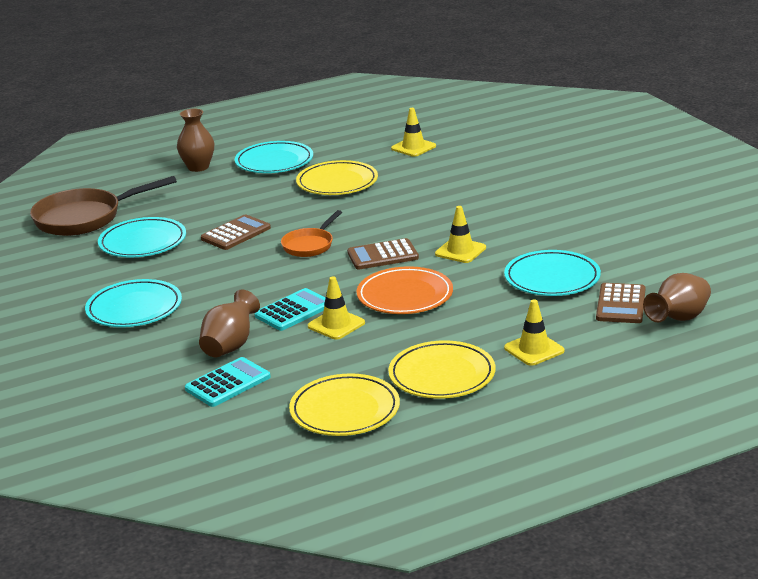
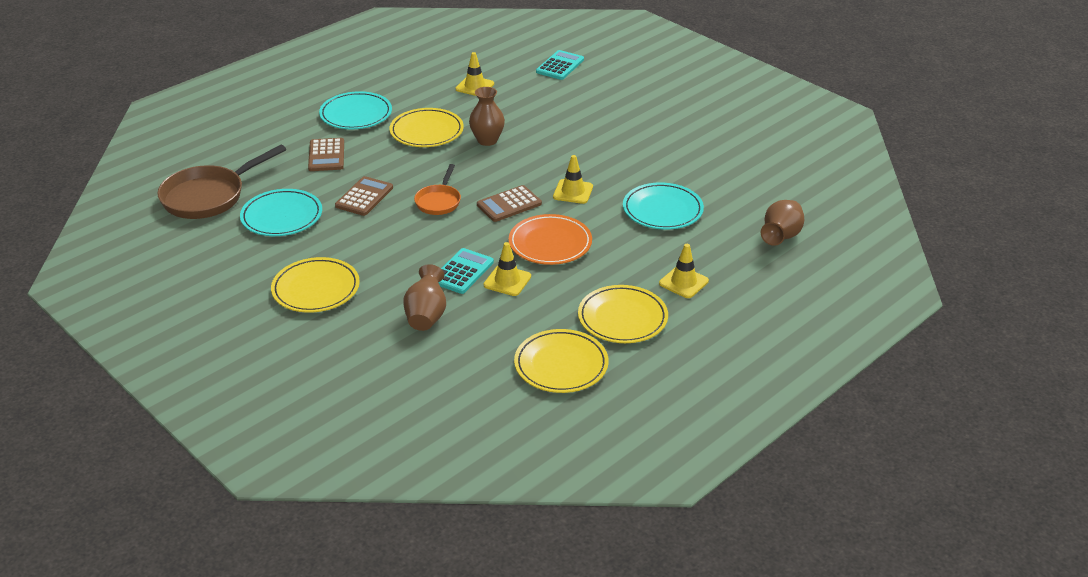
camera: 20 degrees left, 10 degrees up
(134, 308) = (316, 289): turquoise plate -> yellow plate
(198, 167) = (287, 127): brown vase -> brown vase (487, 140)
(228, 383) = (446, 354): turquoise calculator -> turquoise calculator (560, 66)
(620, 304) = (729, 229): brown calculator -> brown calculator (326, 155)

